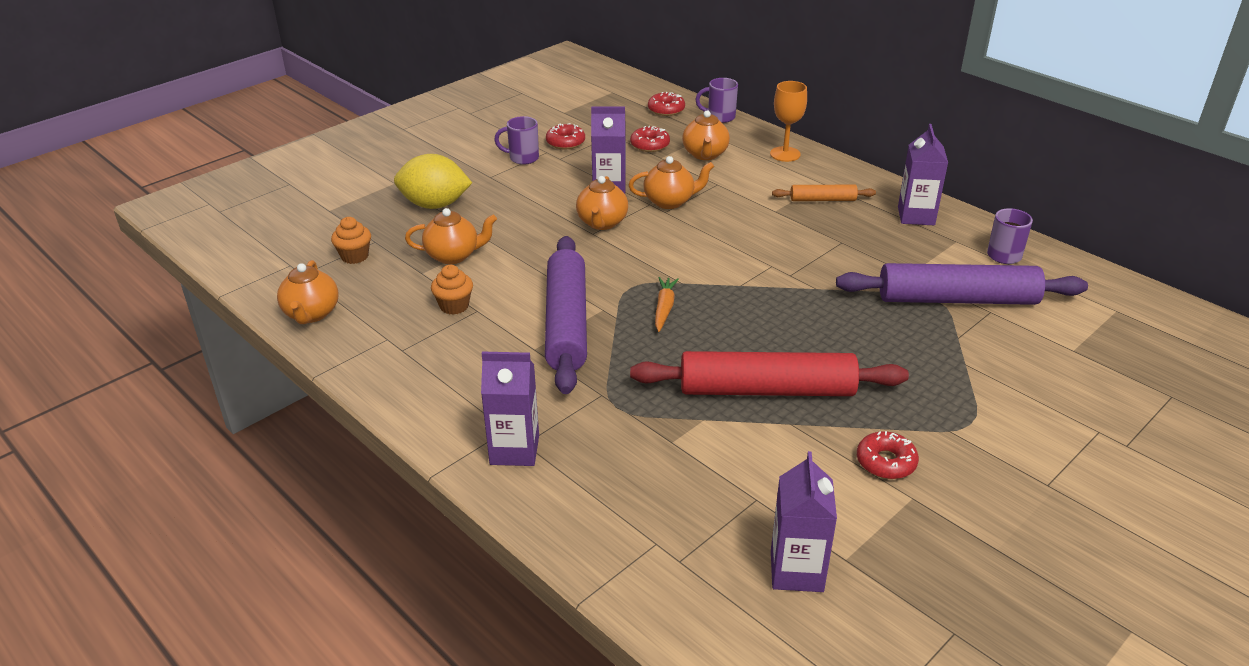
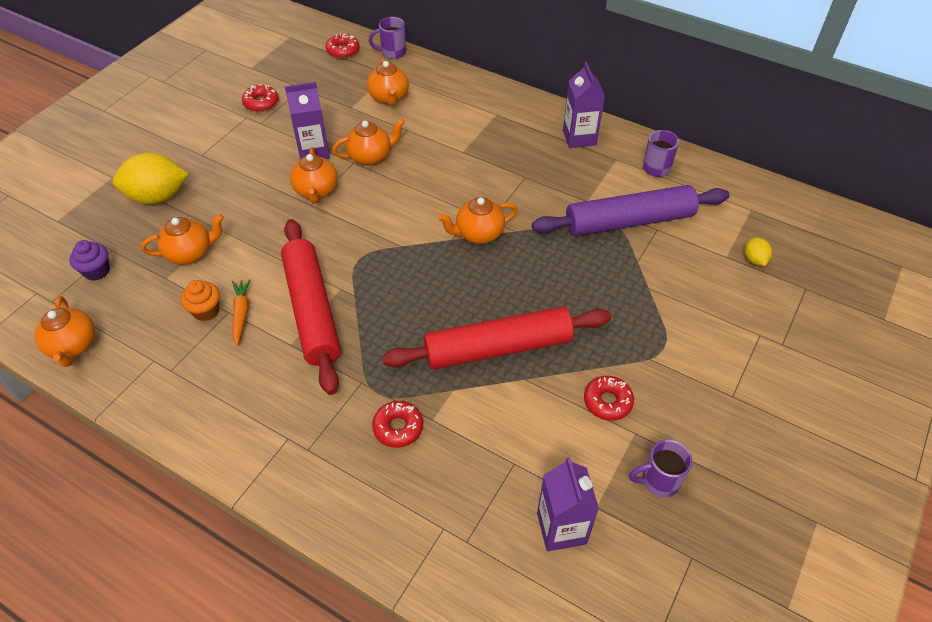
camera: 15 degrees left, 15 degrees up
(354, 256) = (97, 271): orange cupcake -> purple cupcake
(514, 450) = (300, 459): purple carton -> none
(522, 158) = (226, 128): purple mug -> purple mug (658, 481)
(566, 323) = (312, 310): purple rolling pin -> red rolling pin
(650, 145) = (338, 94): red donut -> red donut (398, 427)
(664, 308) = (393, 277): orange carrot -> orange carrot (241, 314)
(772, 285) = (478, 234): none -> orange teapot
(785, 154) = (457, 86): orange goblet -> none
(823, 199) = (500, 132): orange rolling pin -> none
(1109, 358) = (754, 260): none -> yellow lemon

